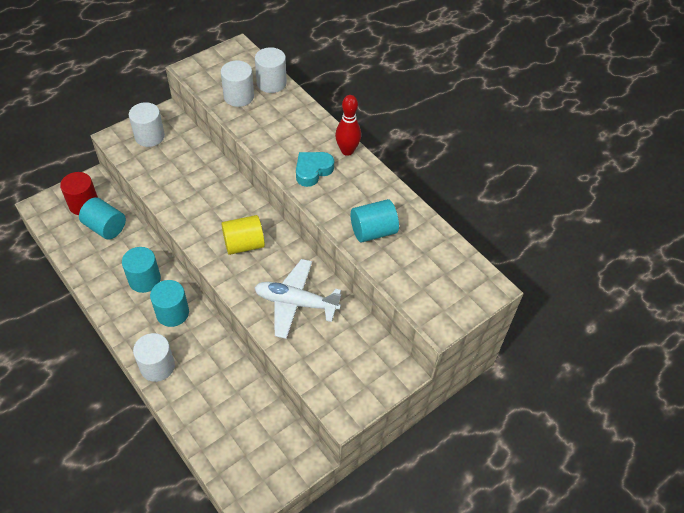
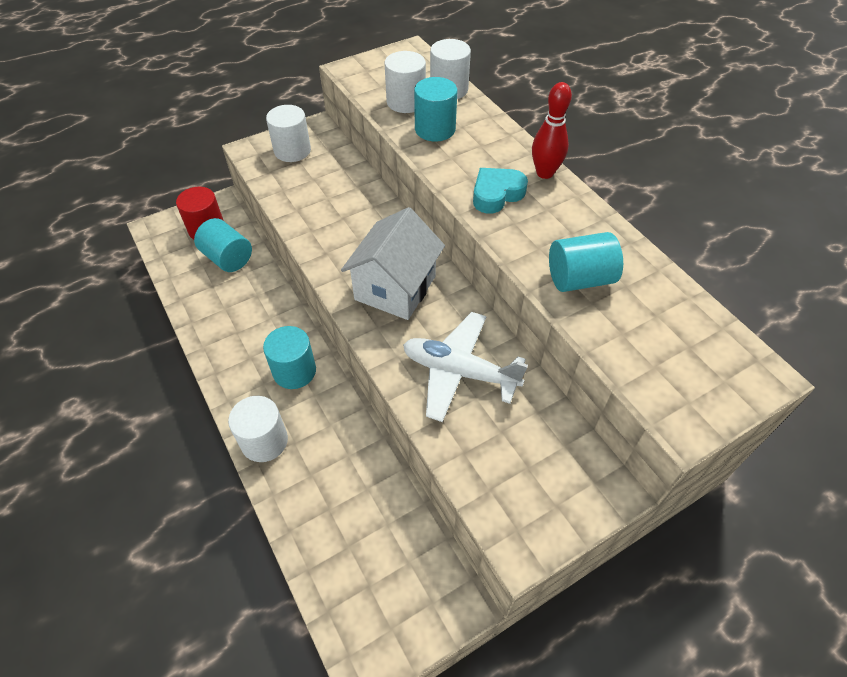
camera: 10 degrees right, 0 degrees up
(144, 279) = (265, 325): turquoise cylinder -> turquoise cylinder (435, 129)
(244, 244) = (395, 288): yellow cylinder -> white house

